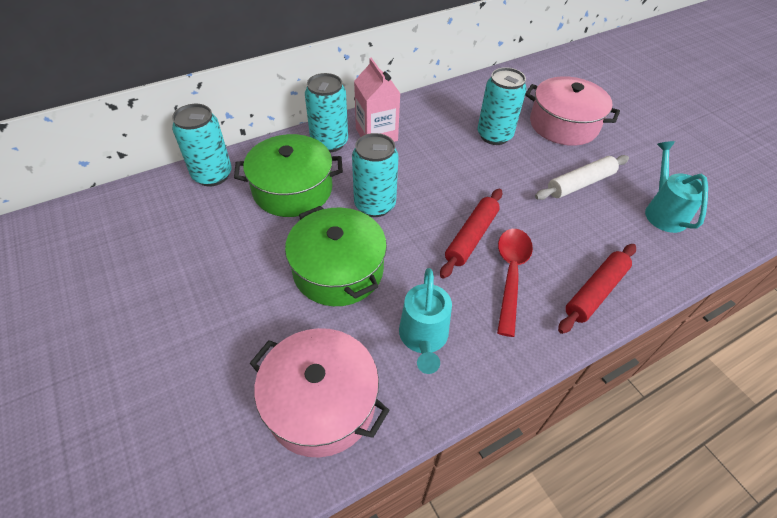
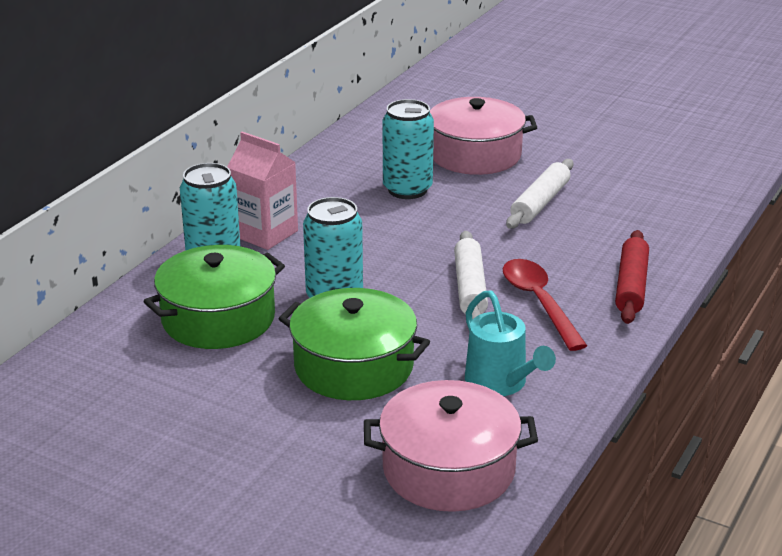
camera: 30 degrees left, 20 degrees down
(212, 175) = (95, 342): turquoise can -> none
(471, 237) = (470, 287): red rolling pin -> white rolling pin
(663, 211) = (641, 199): turquoise watering can -> none

